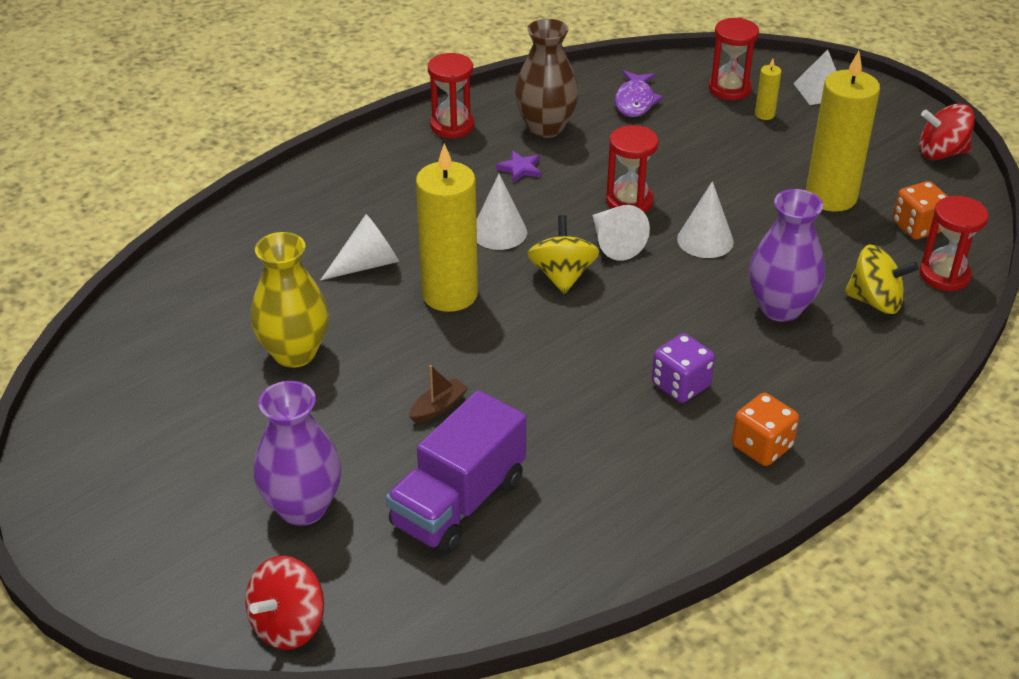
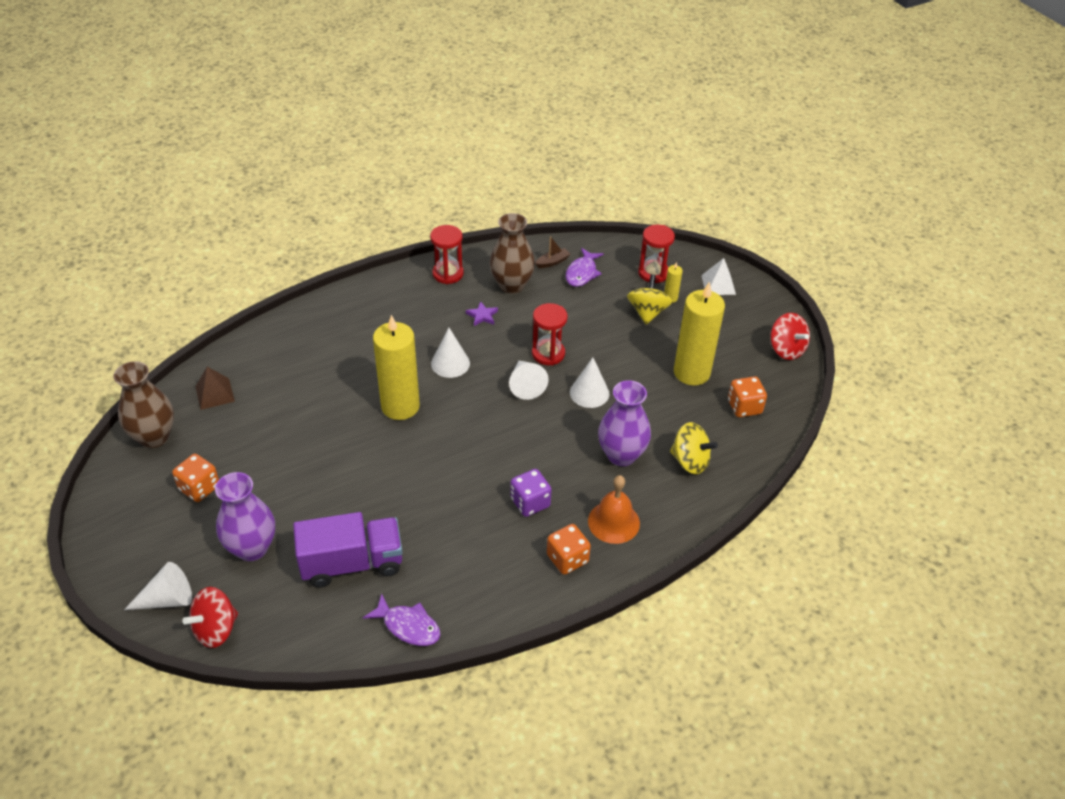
camera: 10 degrees right, 5 degrees up
(101, 386) = (154, 437): none -> brown vase
(173, 318) = (214, 393): none -> brown pyramid
(194, 442) = (199, 488): none -> orange dice
(294, 353) = (284, 433): yellow vase -> none
(367, 264) = (353, 374): white cone -> white cone (167, 599)
(438, 407) = (363, 490): brown boat -> brown boat (552, 262)
(458, 502) = (352, 563): purple truck -> purple truck turned 150 degrees counterclockwise
(562, 276) = (481, 404): yellow spinning top -> yellow spinning top (647, 312)
(572, 570) = (408, 626): none -> purple fish
(805, 391) = (613, 522): none -> orange bell
(941, 153) = (786, 349): red spinning top -> red spinning top turned 135 degrees counterclockwise
(944, 275) = (748, 449): red hourglass -> none

